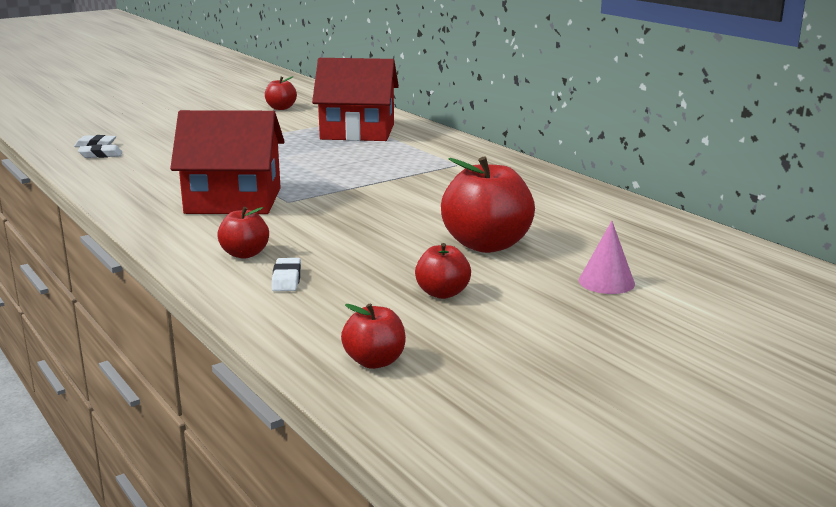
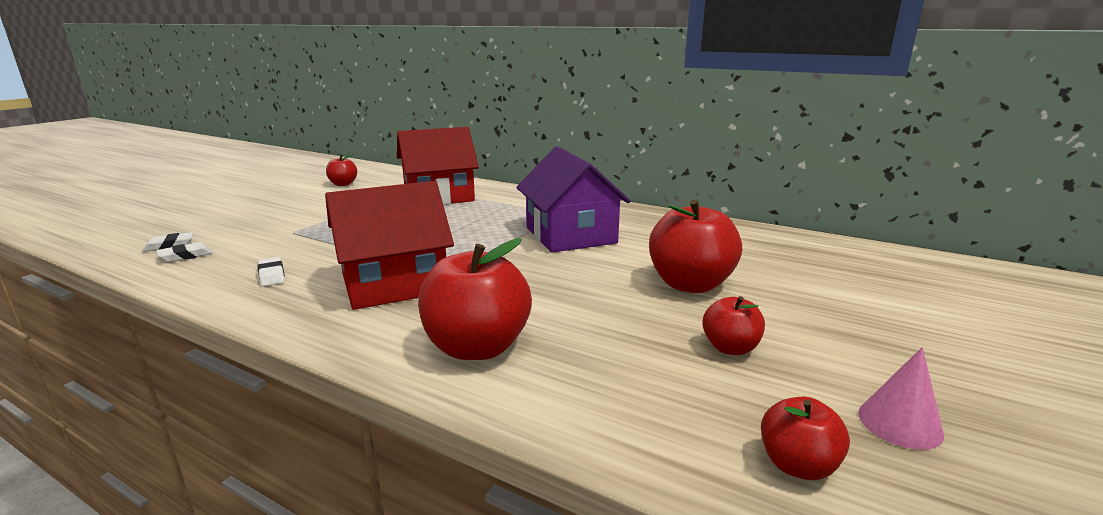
camera: 25 degrees left, 0 degrees up
(245, 254) = (477, 347): red apple -> red apple, size x1.87
(286, 279) = (560, 370): white eraser -> white eraser (272, 275)
(436, 186) = (570, 235): none -> purple house
(606, 282) = (834, 301): pink cone -> pink cone (899, 423)

